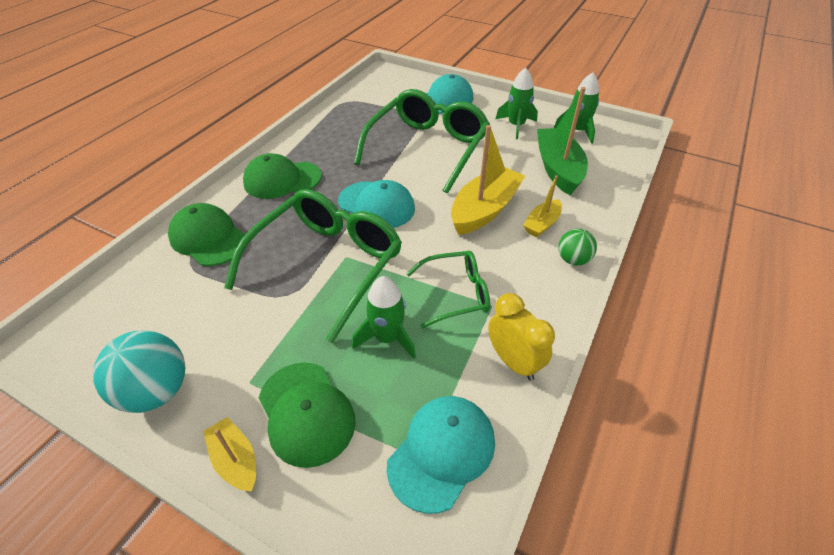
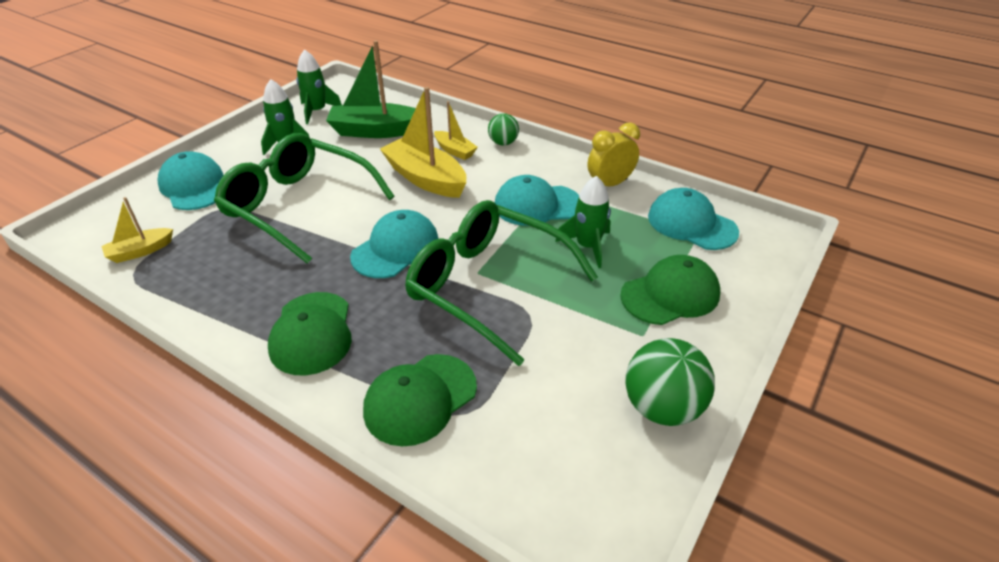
camera: 85 degrees left, 5 degrees down
(156, 391) = (662, 407): turquoise ball -> green ball
(235, 460) = (722, 336): yellow boat -> yellow boat (140, 251)
(456, 293) = (537, 205): green glasses -> turquoise cap

